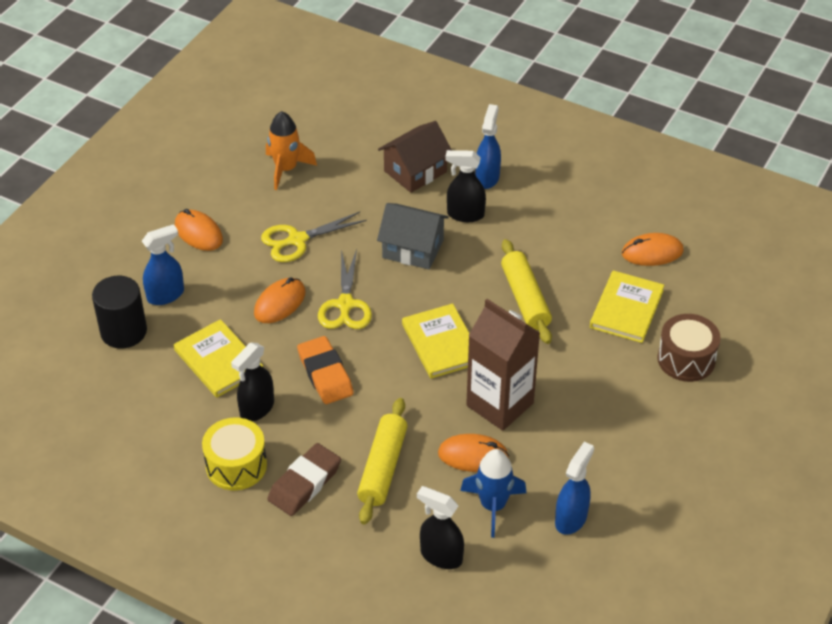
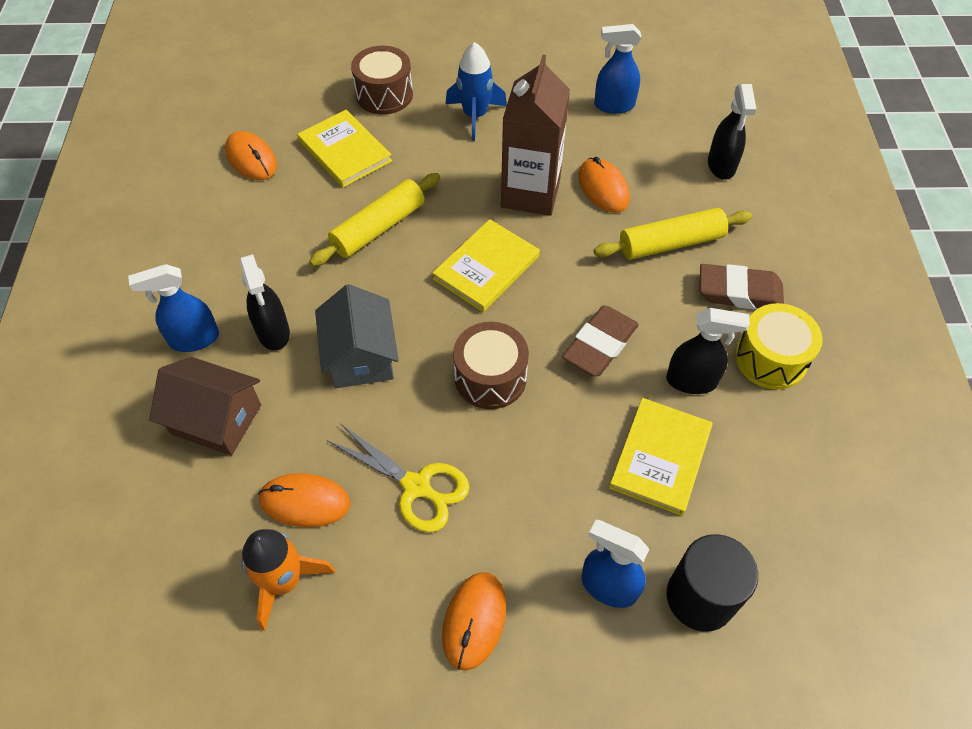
camera: 120 degrees left, 10 degrees up
(280, 303) = (532, 445): orange mouse -> orange mouse (305, 502)
(325, 374) = (600, 345): orange eraser -> brown eraser
(345, 305) = (490, 377): yellow scissors -> brown drum
(493, 506) = (644, 154): blue rocket -> blue rocket (475, 116)
(626, 309) = (344, 151): yellow book -> yellow book turned 60 degrees clockwise

